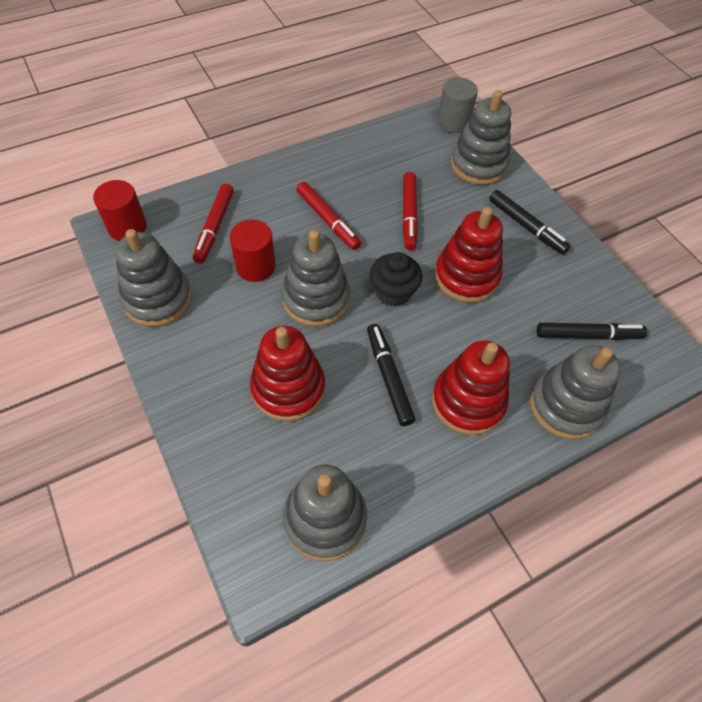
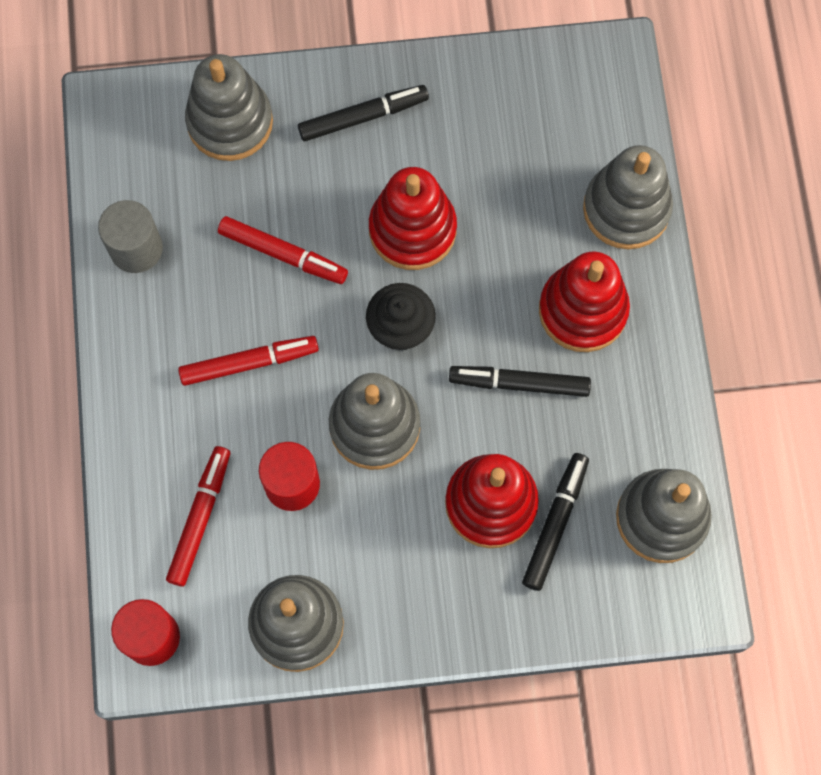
camera: 65 degrees left, 15 degrees up
(214, 227) = (200, 518): red marker -> red marker turned 105 degrees counterclockwise
(453, 122) = (131, 115): grey cylinder -> grey cylinder (136, 248)
(588, 335) = (549, 134): black marker -> black marker (555, 523)

